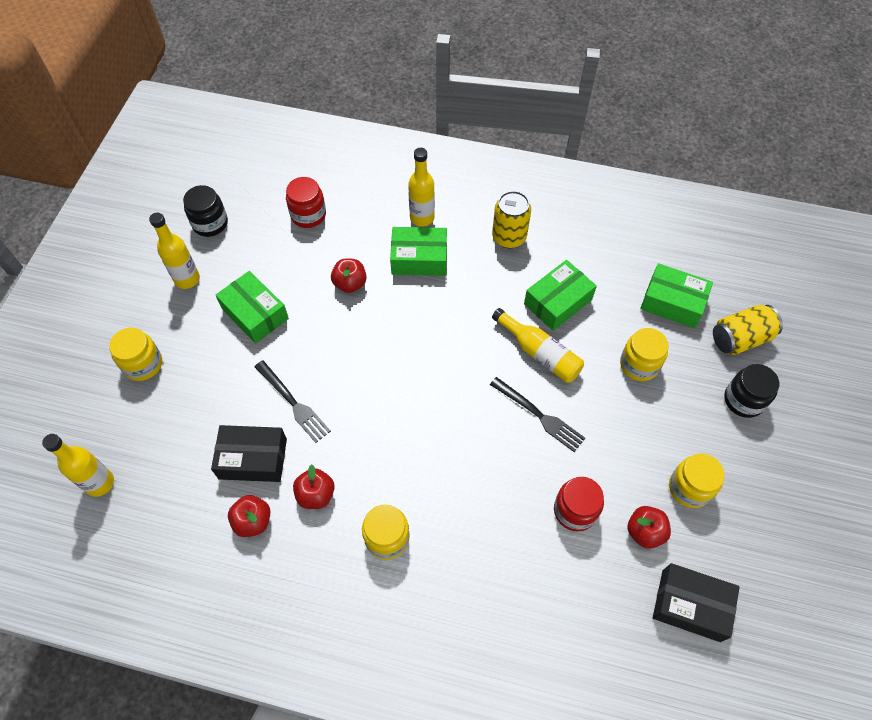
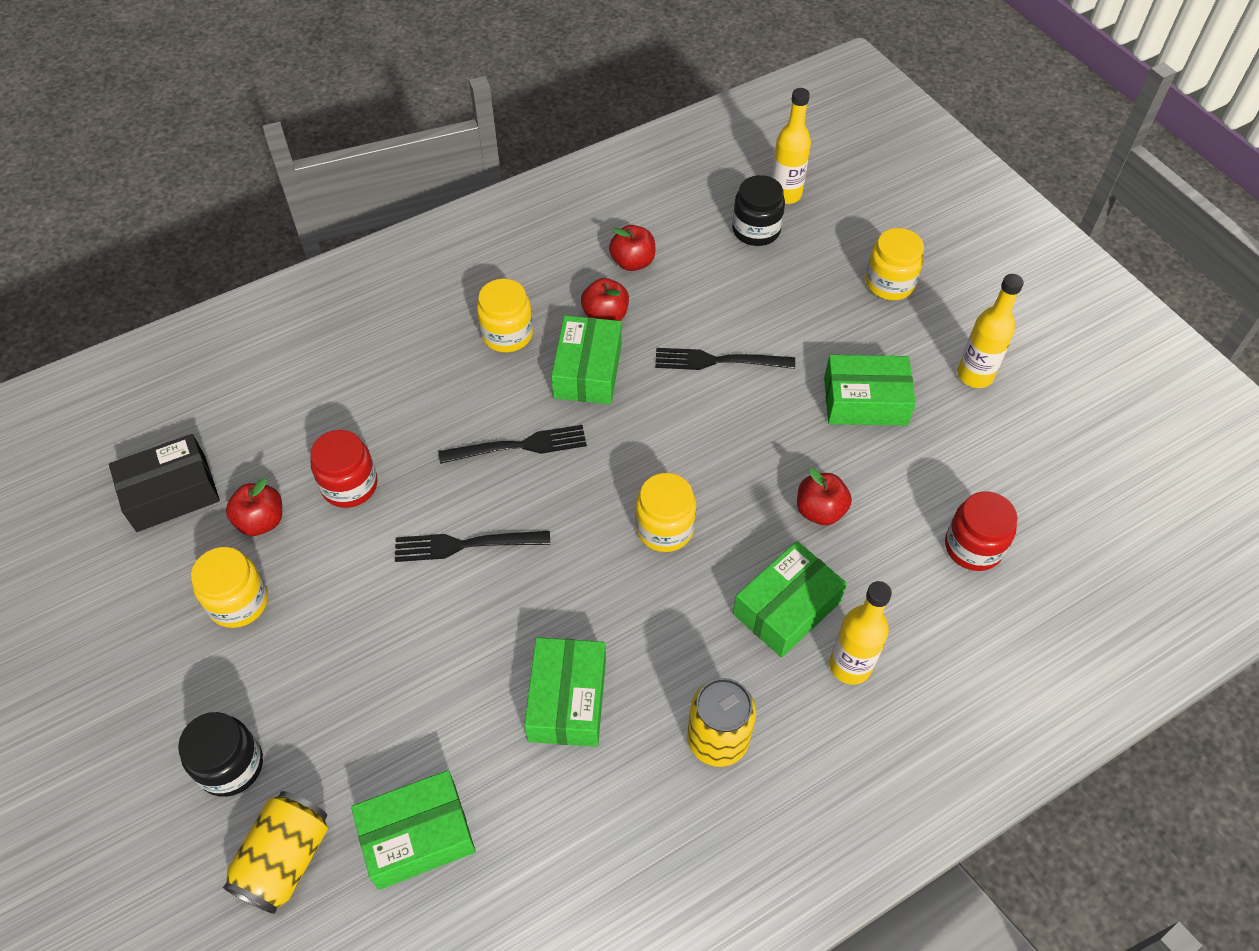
camera: 135 degrees right, 5 degrees down
(210, 223) = (1048, 444): black jar -> black jar (756, 230)
(253, 458) = (693, 297): black box -> none
(369, 464) = (588, 371): none -> green box
(456, 449) = (520, 446): none -> black fork
(539, 353) = (528, 614): yellow bottle -> none
(639, 364) = (398, 702): yellow jar -> yellow jar (664, 528)

